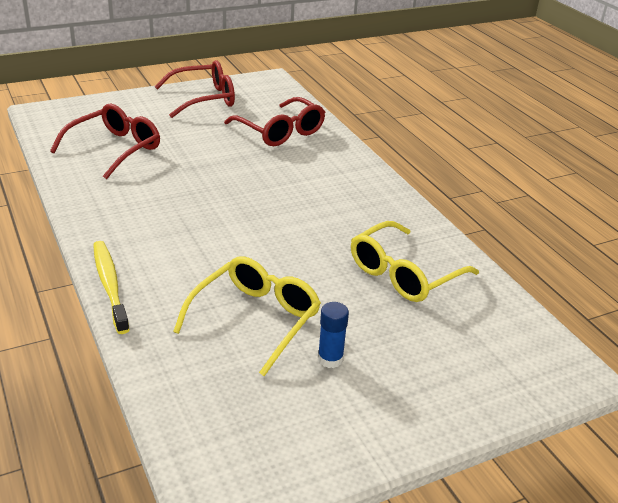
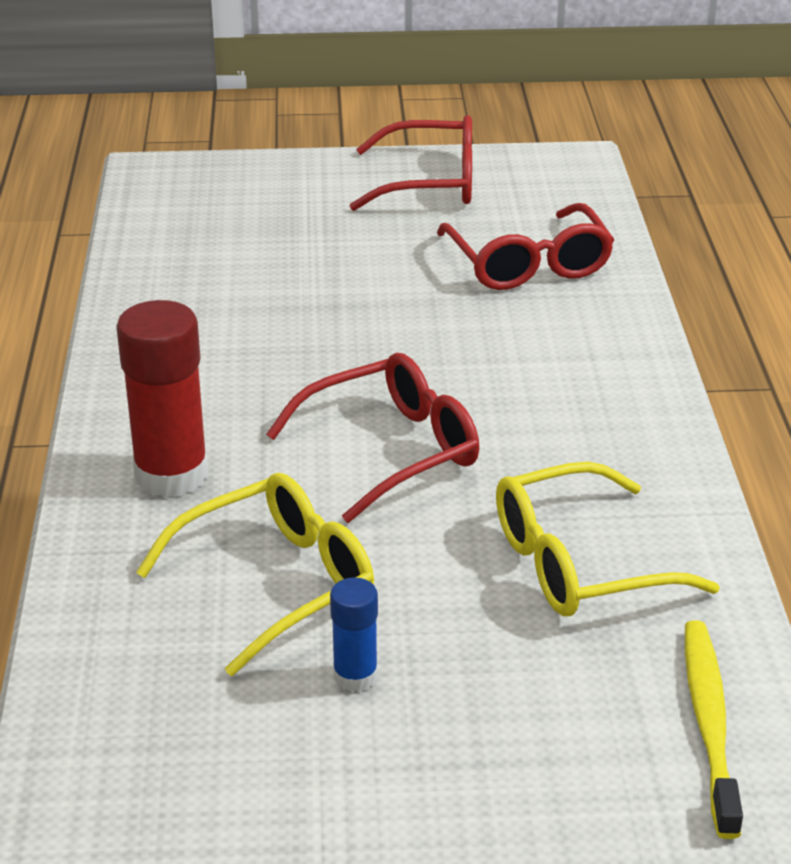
camera: 25 degrees right, 0 degrees up
(110, 285) = (90, 478): yellow toothbrush -> yellow toothbrush (709, 722)
(115, 149) = (228, 253): red glasses -> red glasses (392, 450)
(157, 273) = (171, 475): none -> red glue stick

